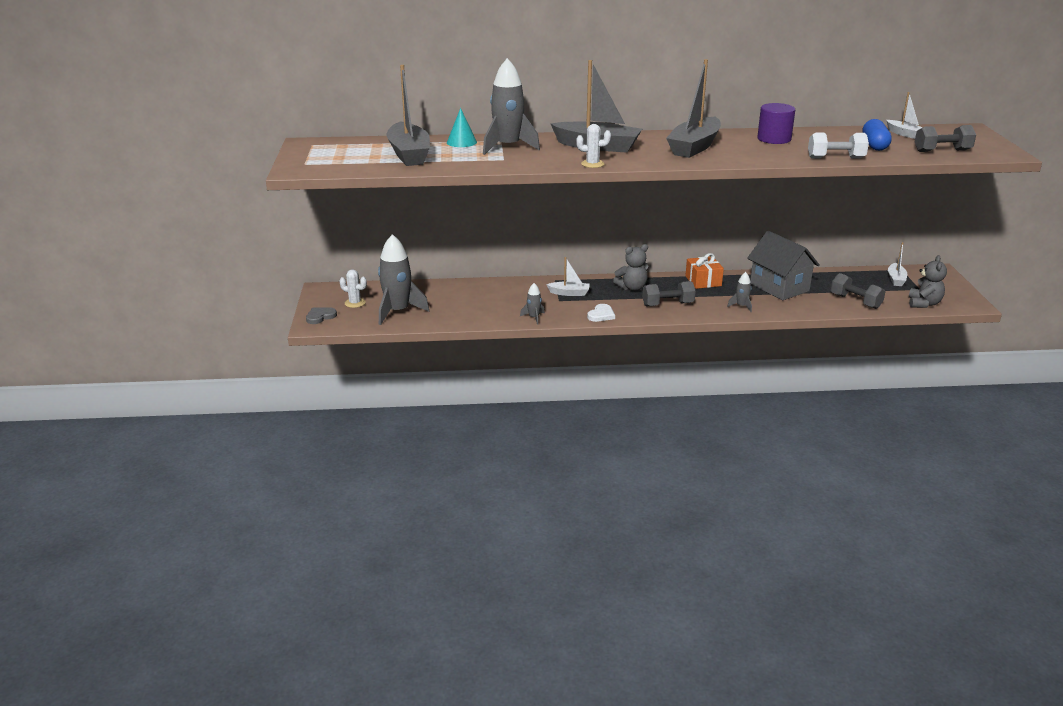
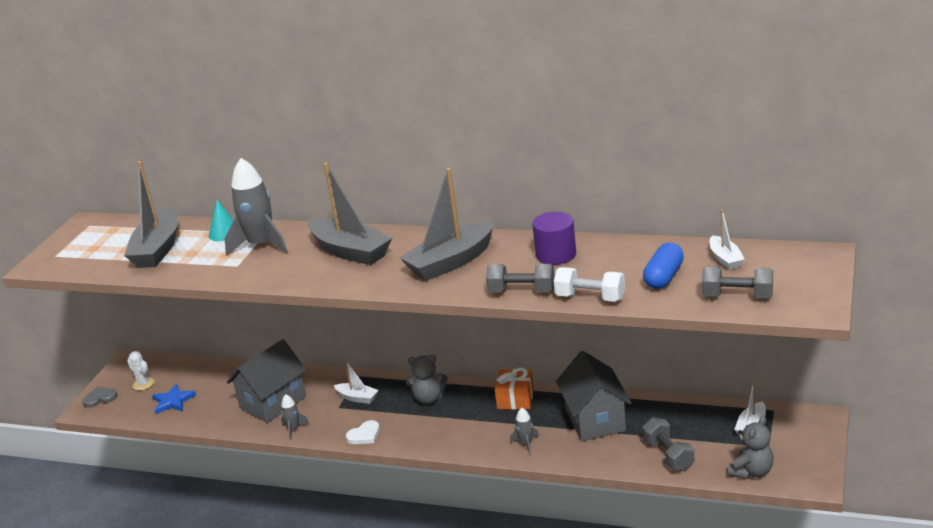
camera: 25 degrees right, 0 degrees up
(398, 311) = (173, 401): grey rocket -> blue star
(496, 303) = (273, 402): none -> grey house
(592, 164) = (315, 282): white cactus -> none
(667, 304) = (447, 429): grey dumbbell -> grey dumbbell (522, 291)

